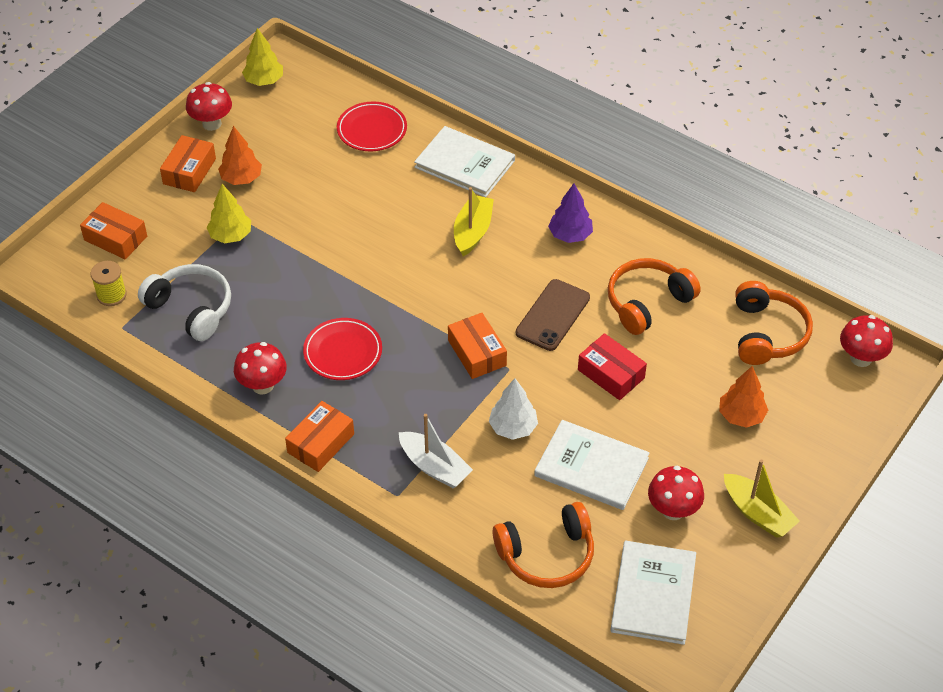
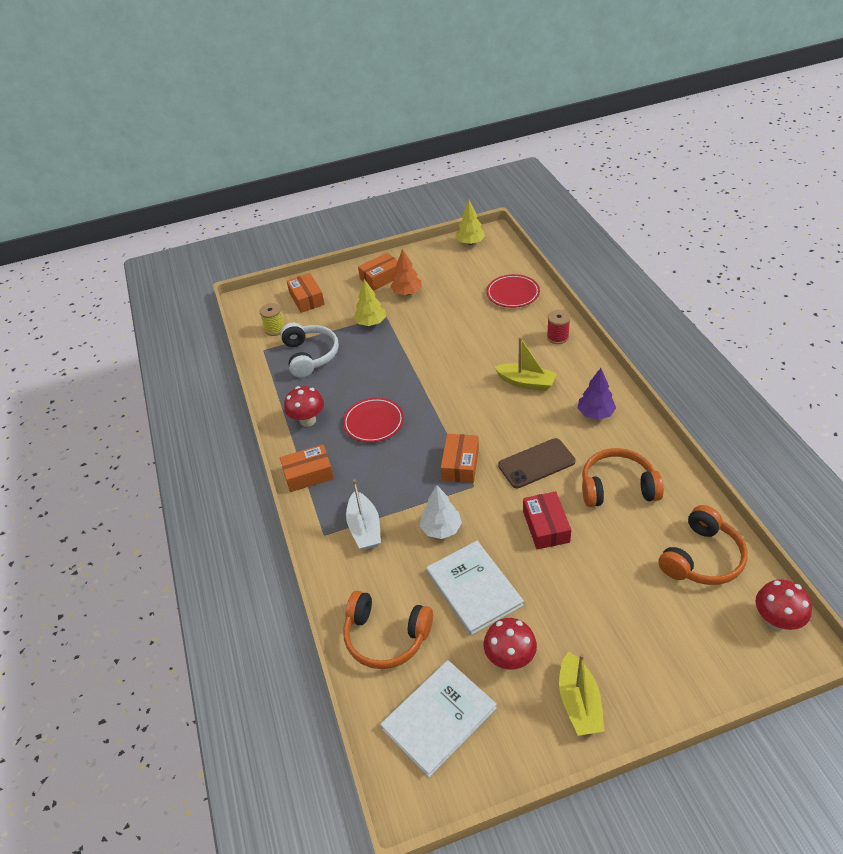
camera: 40 degrees right, 5 degrees down
(212, 123) = (418, 256): red mushroom -> none
(465, 164) = (557, 337): white book -> red spool
(472, 231) = (526, 382): yellow boat -> yellow boat turned 60 degrees clockwise
(741, 416) = (627, 613): orange tree -> none

